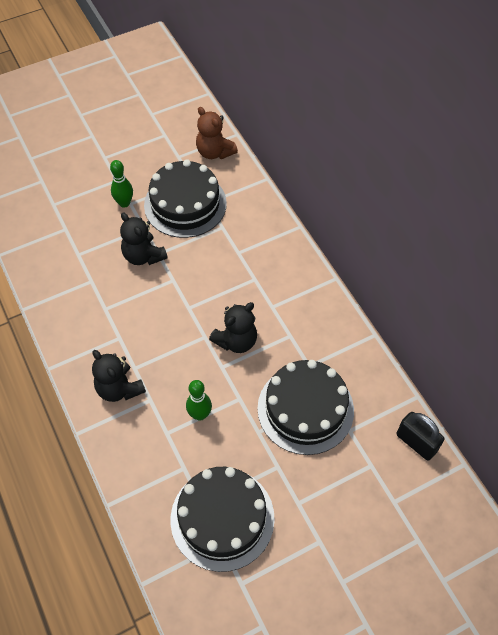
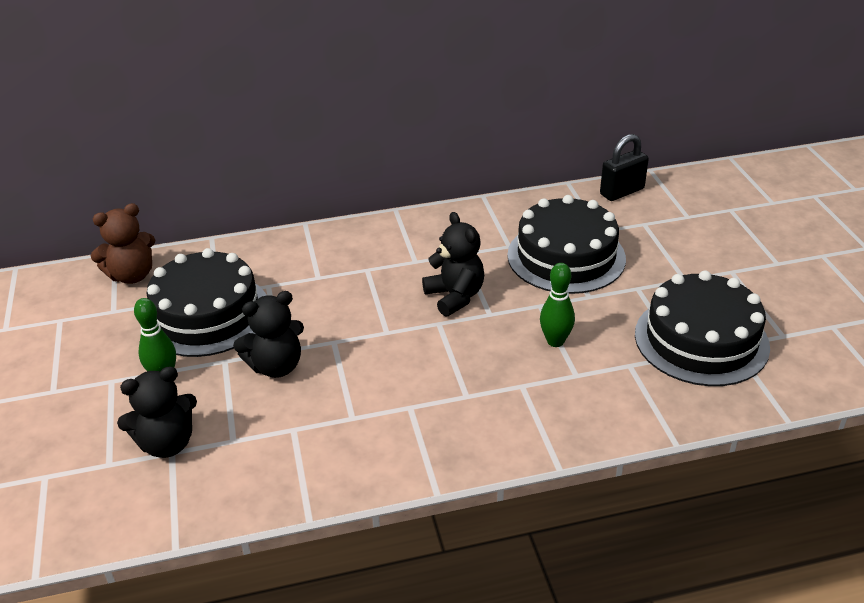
camera: 75 degrees left, 20 degrees down
(119, 388) = (496, 414): black teddy bear -> black teddy bear (167, 443)

